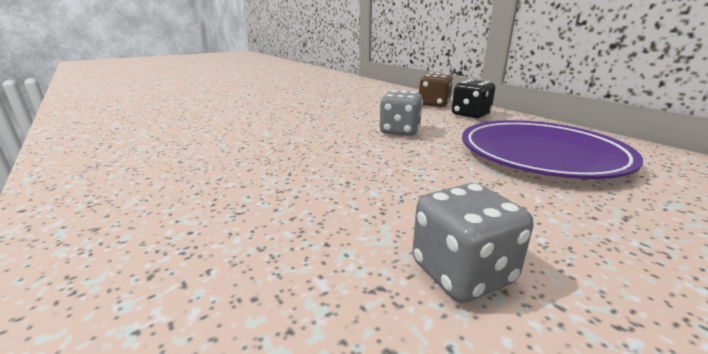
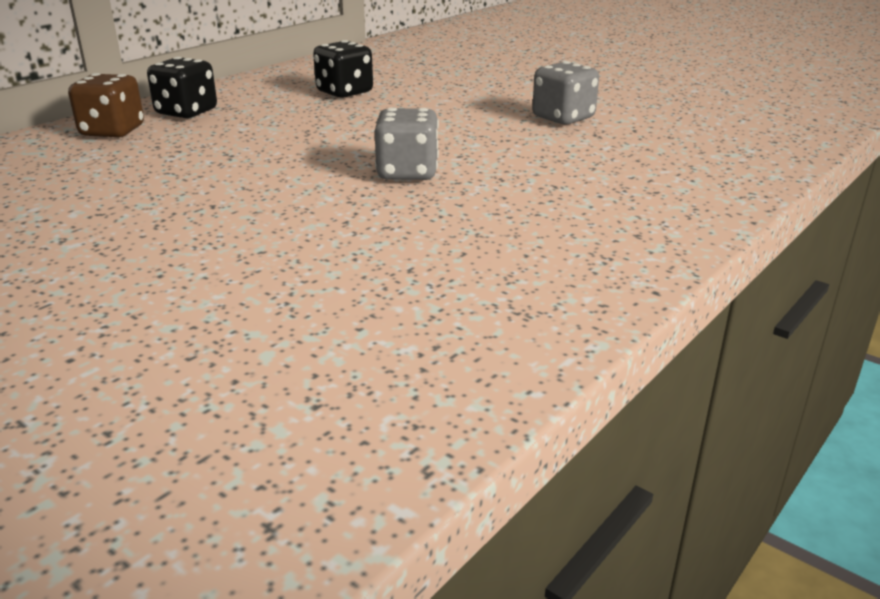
camera: 105 degrees left, 5 degrees up
(400, 131) = (281, 144): grey dice -> grey dice (407, 173)
(541, 154) = (344, 92): purple plate -> black dice

